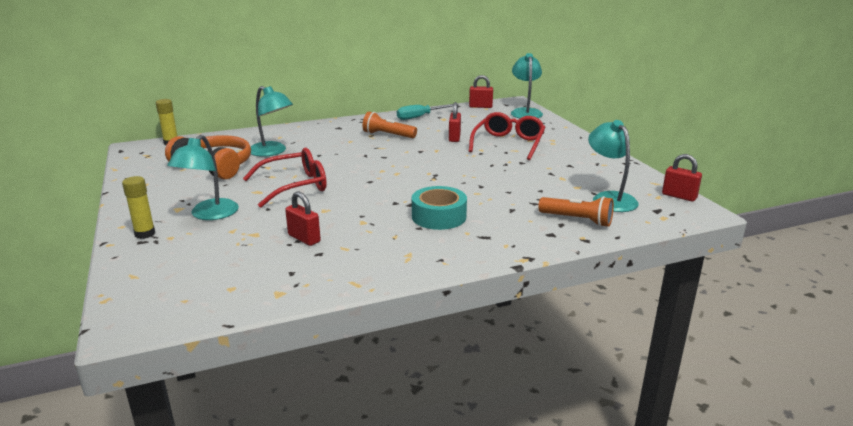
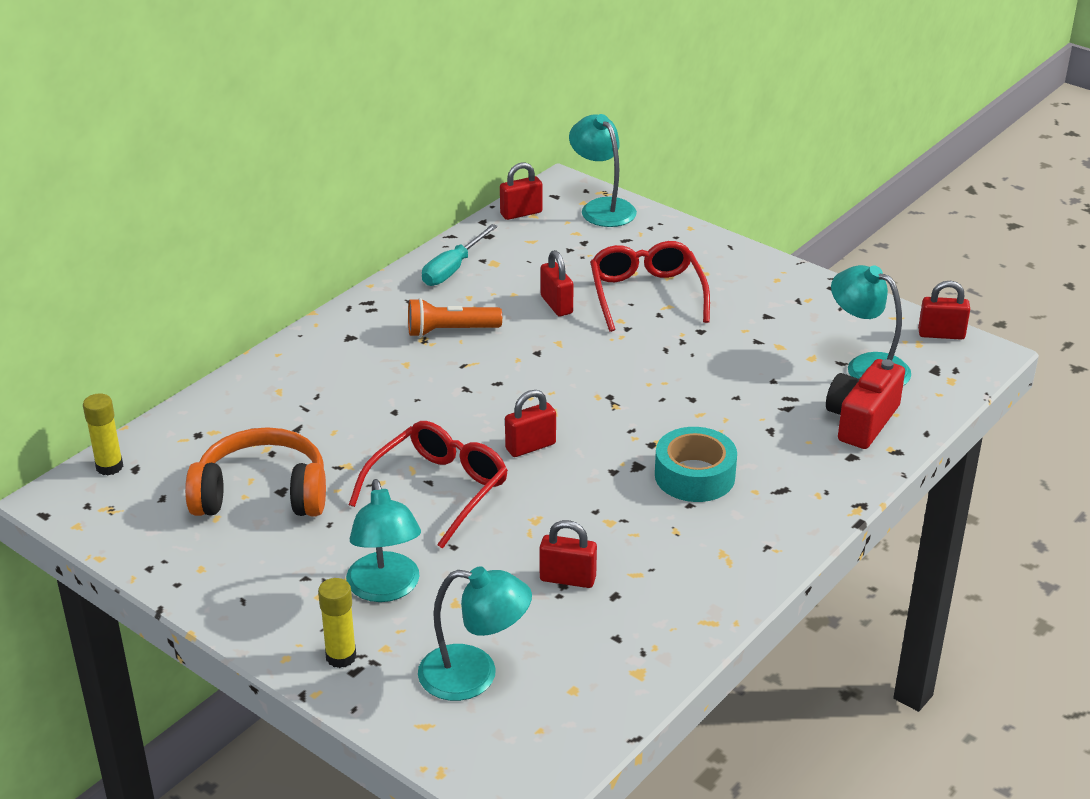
camera: 30 degrees left, 10 degrees up
(272, 152) = (312, 430): turquoise lamp -> turquoise lamp (474, 675)
(365, 182) = (530, 446): none -> red padlock
(577, 220) = (861, 421): orange flashlight -> red camera

